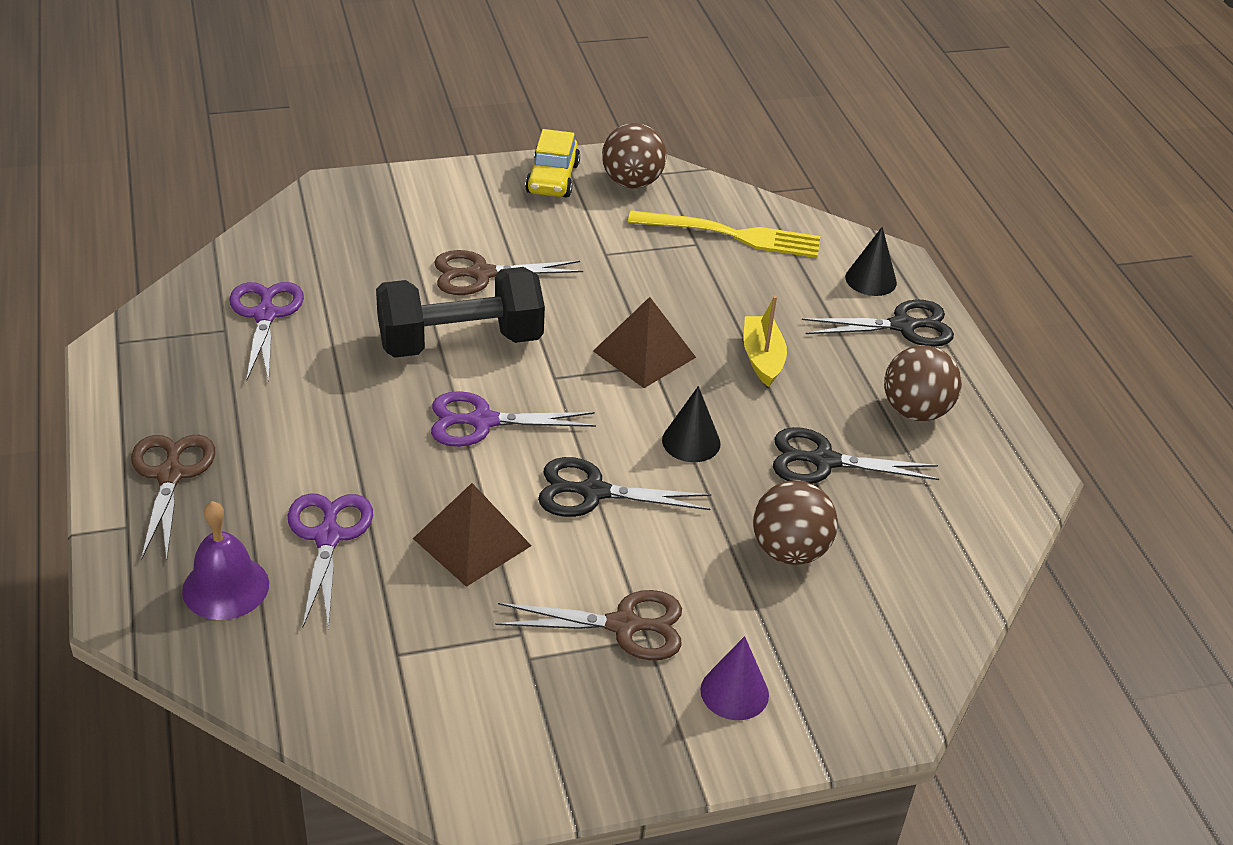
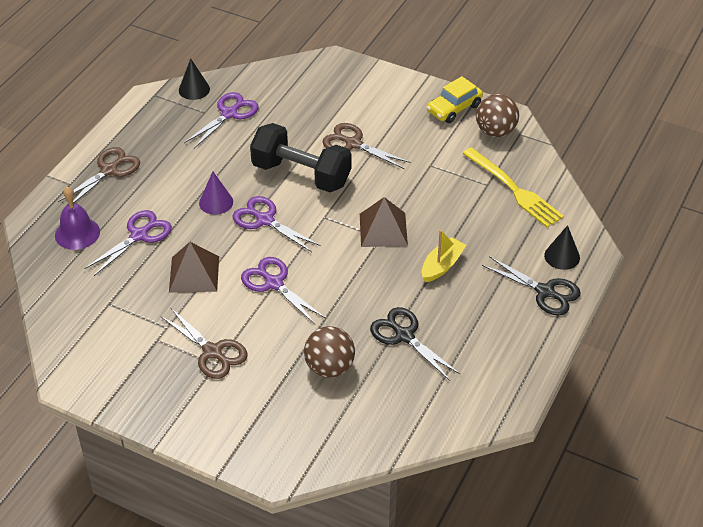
camera: 45 degrees right, 5 degrees up
(593, 492) = (274, 283): black scissors -> purple scissors
(691, 442) = (350, 287): black cone -> black cone (194, 89)
(734, 692) = (223, 412): purple cone -> purple cone (216, 202)
(915, 411) = (488, 340): brown ball -> none

